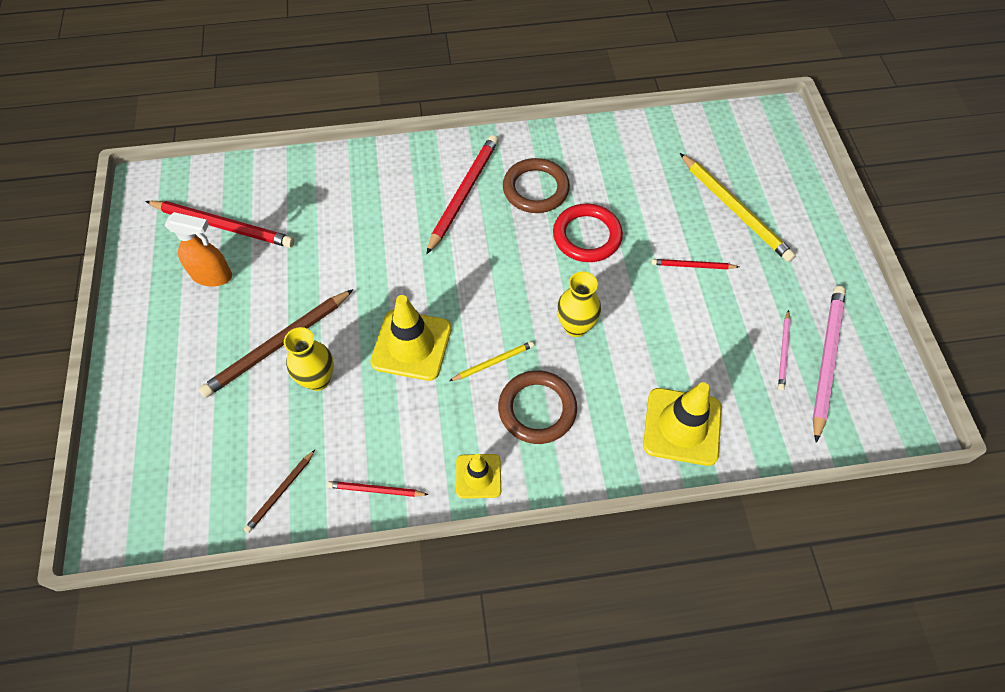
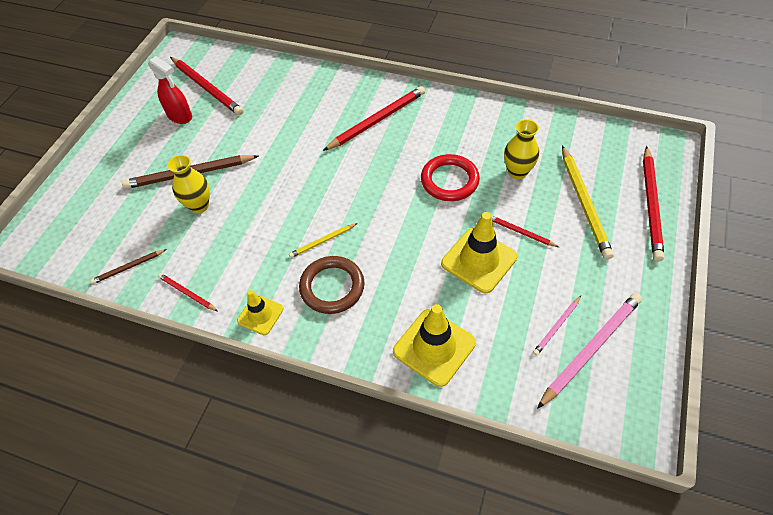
camera: 30 degrees right, 5 degrees down
(212, 276) = (180, 116): orange spray bottle -> red spray bottle
(411, 345) = (274, 208): yellow traffic cone -> yellow traffic cone (479, 260)
(493, 362) = (322, 241): yellow pencil -> yellow pencil turned 150 degrees clockwise
(535, 189) = (432, 134): brown ring -> none
(575, 326) = (399, 241): yellow vase -> yellow vase (517, 172)
(797, 187) = (651, 205): none -> red pencil

